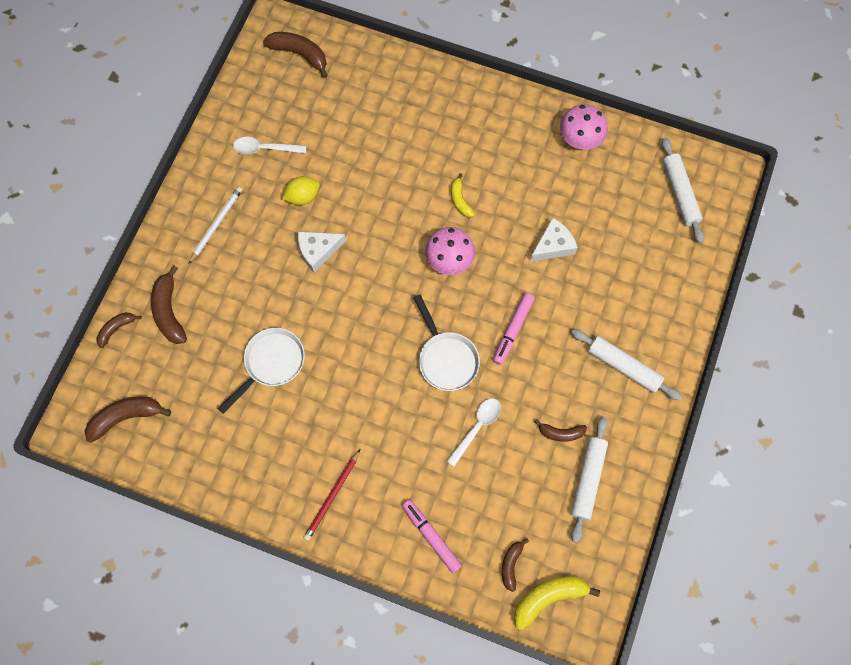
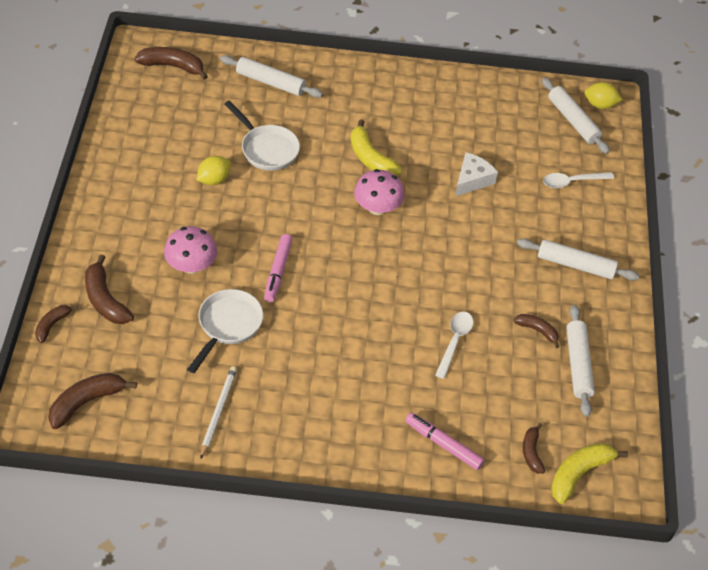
camera: 20 degrees left, 20 degrees down
(216, 224) = (132, 217): white pencil -> white pencil (218, 411)
(265, 148) = (162, 146): white spoon -> white spoon (572, 182)
(318, 251) = (244, 222): white cheese -> none
(332, 496) = (330, 430): red pencil -> none
(389, 91) = (270, 82): none -> white rolling pin
(446, 359) = (403, 289): white pan -> white pan (267, 149)
(460, 200) = (370, 158): yellow banana -> yellow banana, size x1.65
(512, 330) = (459, 254): pink marker -> pink marker (277, 272)
(561, 433) = (537, 330): brown banana -> brown banana turned 135 degrees counterclockwise
(580, 138) = (466, 93): pink mushroom -> pink mushroom (191, 265)
(715, 179) = (600, 105): none -> yellow lemon

